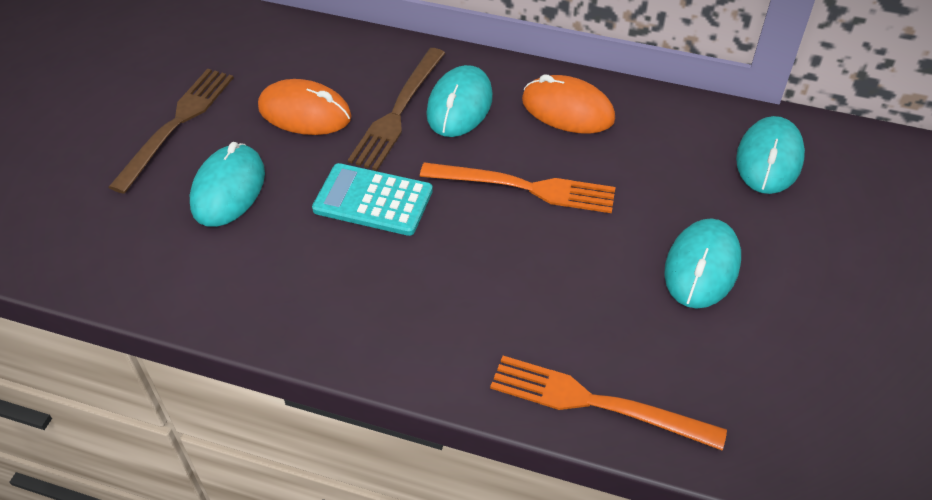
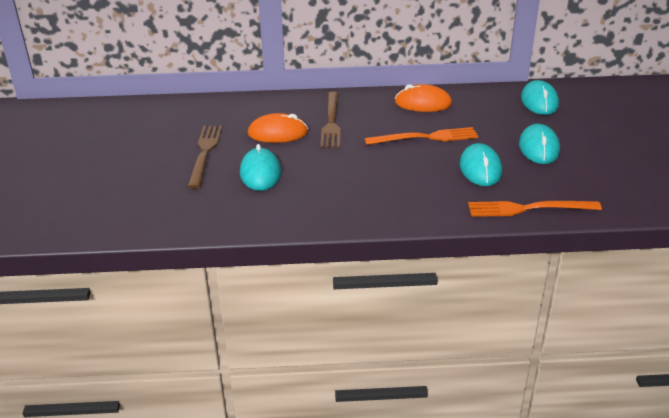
camera: 20 degrees left, 15 degrees down
(373, 200) = (347, 160): turquoise calculator -> none
(460, 105) = (363, 113): turquoise mouse -> turquoise mouse (480, 168)

